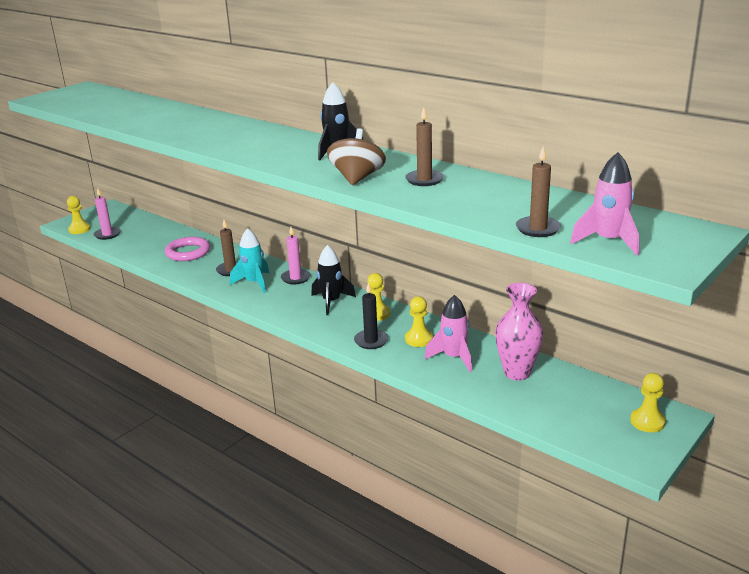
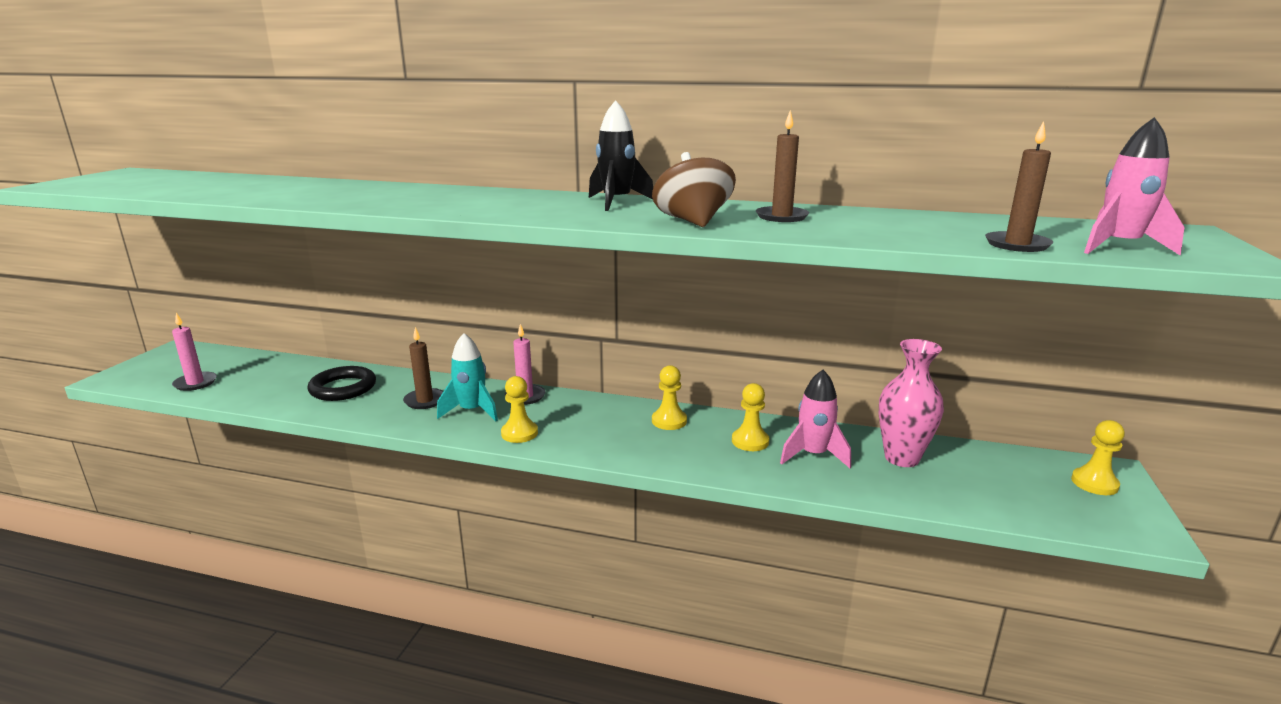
camera: 25 degrees left, 5 degrees down
(79, 229) = (142, 382): yellow pawn -> yellow pawn (519, 433)
(188, 252) = (343, 388): pink ring -> black ring
(331, 302) = (598, 417): black rocket -> none
(371, 341) = (694, 455): black candle -> none

